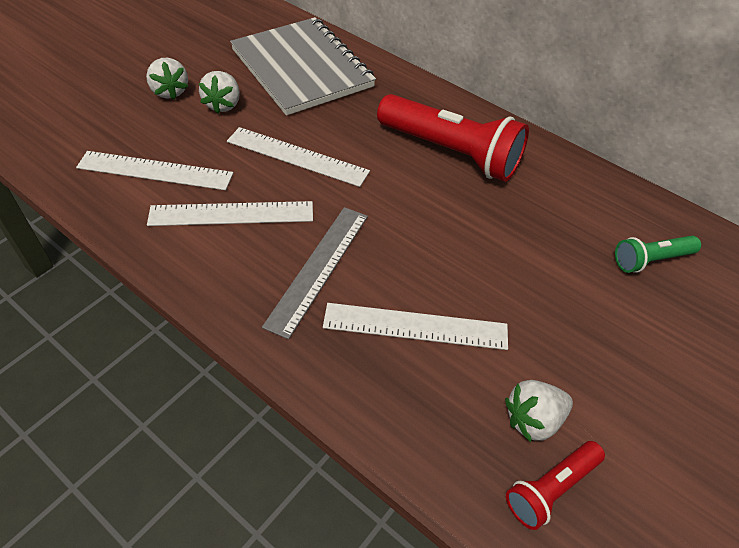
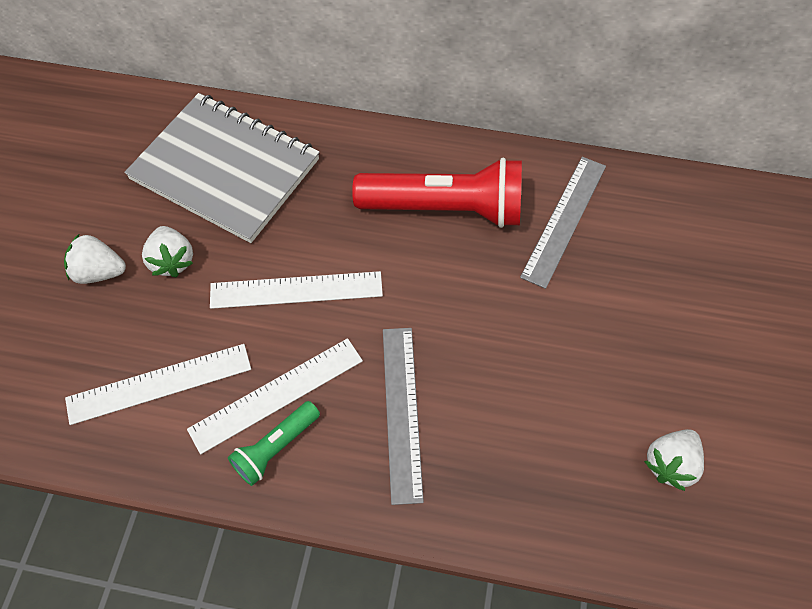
camera: 25 degrees left, 10 degrees up
(170, 92) = (99, 272): white strawberry -> white strawberry turned 150 degrees clockwise
(415, 326) = (526, 426): white ruler -> none
(548, 198) = (564, 220): none -> grey ruler
(551, 488) = (715, 519): red flashlight -> none
(651, 260) = (685, 246): green flashlight -> green flashlight (276, 447)

